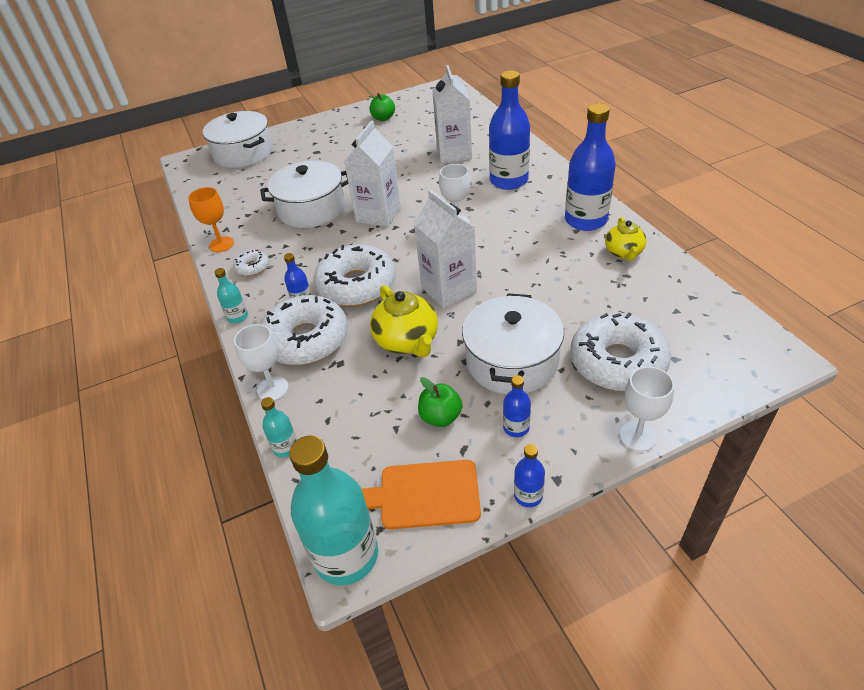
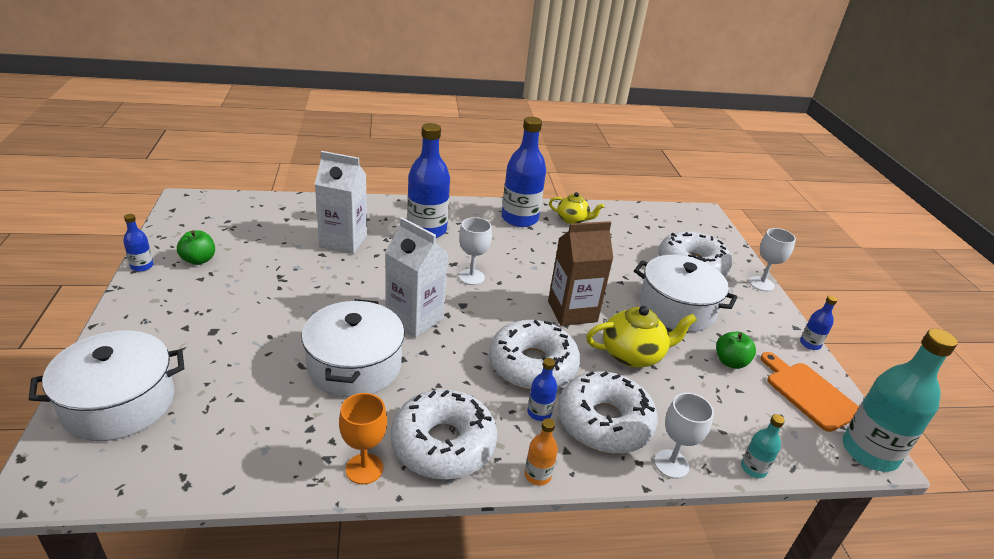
camera: 80 degrees left, 10 degrees down
(237, 317) = (537, 475): turquoise bottle -> orange bottle
(252, 267) = (443, 444): white donut -> white donut, size x2.18
(424, 494) = (809, 393): orange cutting board -> orange cutting board turned 135 degrees clockwise
(448, 290) = (572, 311): white carton -> brown carton
(516, 427) = (747, 329): blue bottle -> blue bottle (142, 266)

